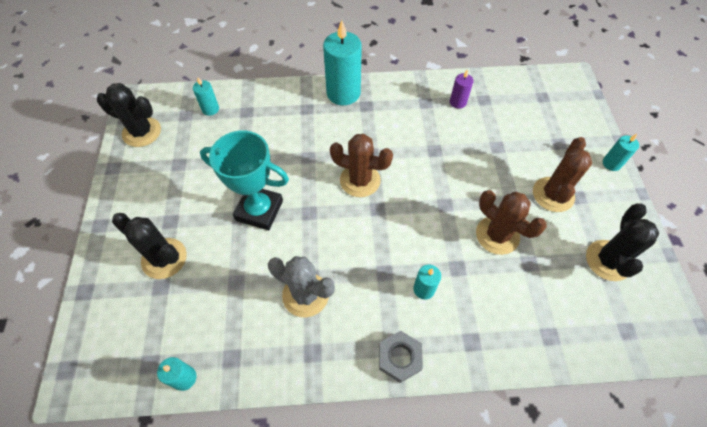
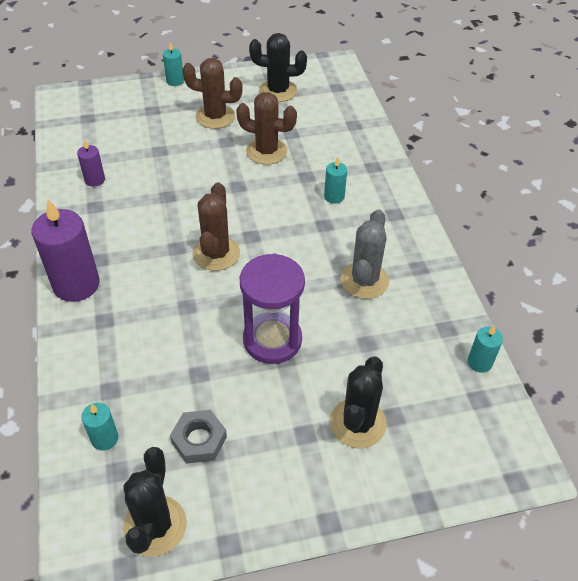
camera: 100 degrees left, 10 degrees down
(259, 210) = (272, 340): turquoise trophy -> purple hourglass
(343, 93) = (76, 284): turquoise candle -> purple candle
(399, 358) = (402, 208): grey nut -> grey nut (199, 440)
(497, 235) = (266, 151): brown cactus -> brown cactus turned 75 degrees clockwise

